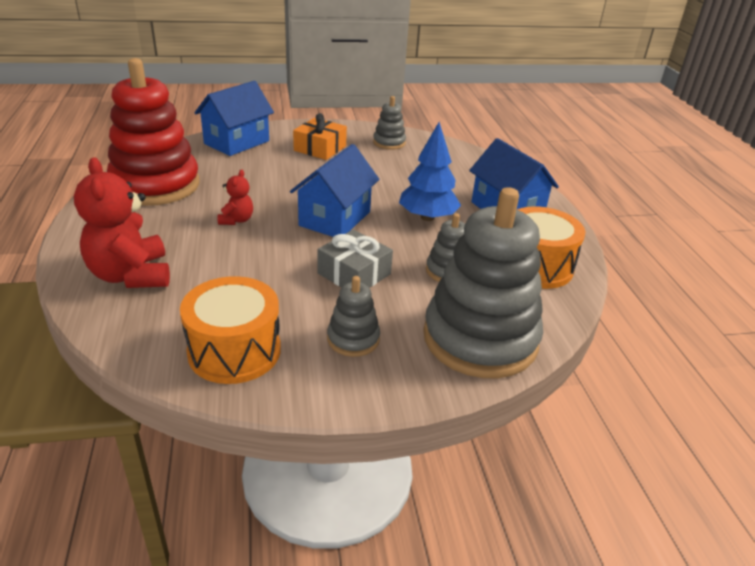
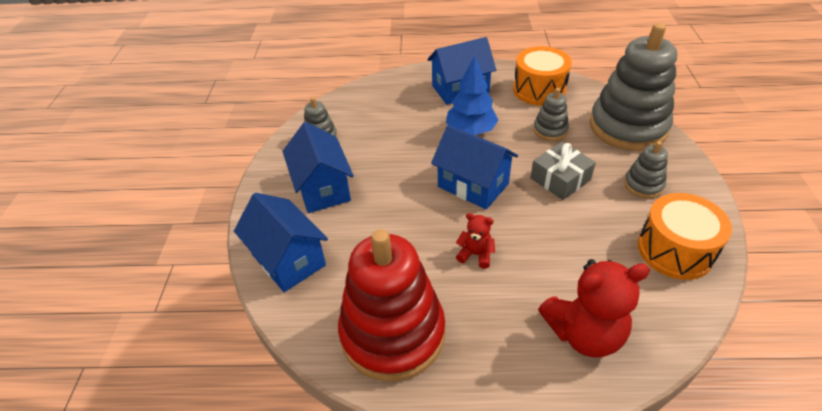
camera: 75 degrees left, 10 degrees up
(320, 148) = (322, 188): orange gift -> blue house

